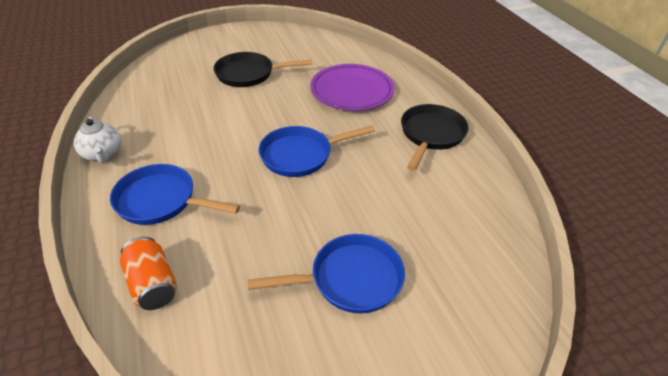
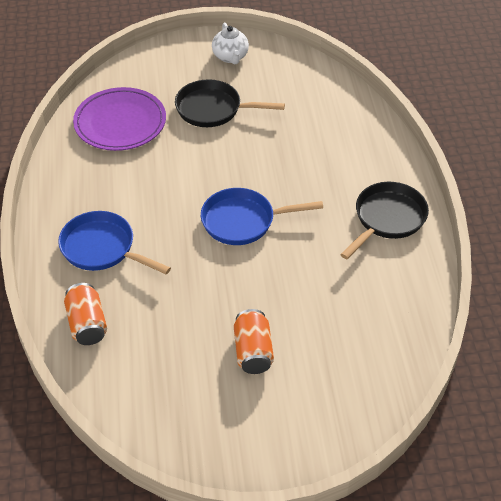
camera: 15 degrees right, 5 degrees up
(103, 154) = (53, 190): white teapot -> white teapot (230, 57)
(350, 279) = (253, 351): blue pan -> orange can
(352, 91) = (321, 149): purple plate -> purple plate (120, 123)

